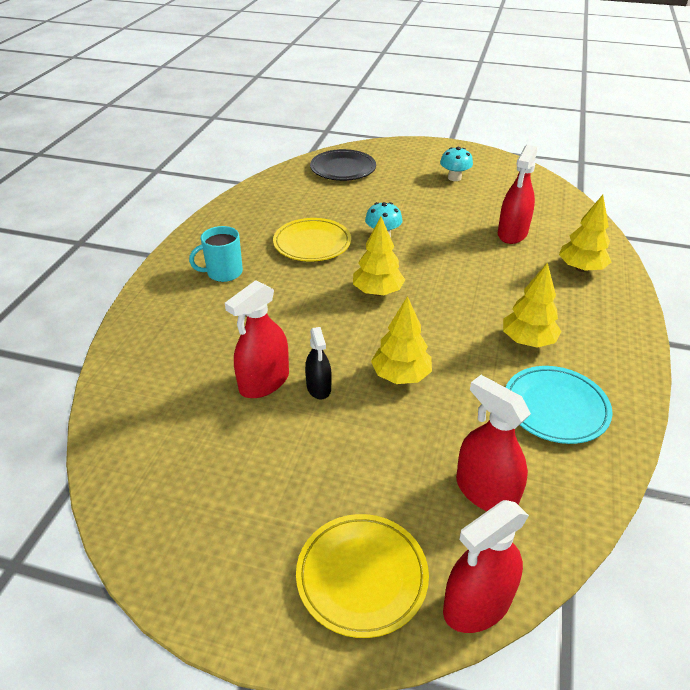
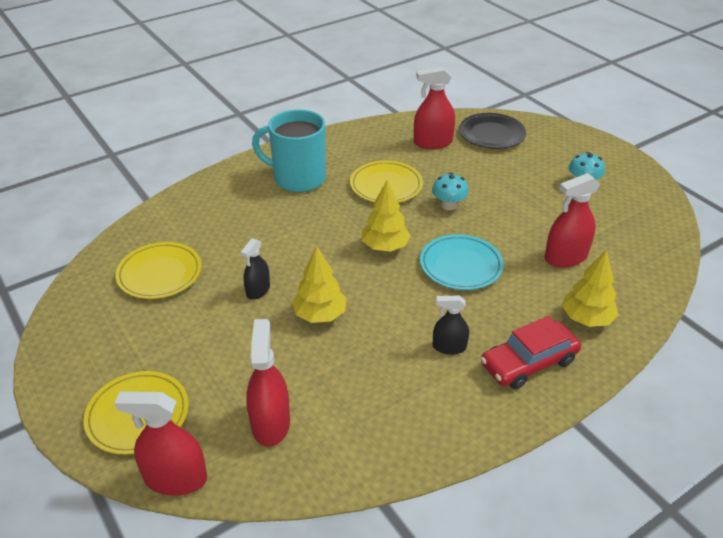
camera: 40 degrees right, 0 degrees up
(198, 430) = (160, 274): none -> yellow plate
(223, 273) = (298, 178): turquoise mug -> turquoise mug, size x1.69
(264, 382) = (231, 267): red spray bottle -> red spray bottle (433, 143)
(527, 341) = (449, 347): yellow tree -> black spray bottle
(555, 408) = (398, 405): turquoise plate -> turquoise plate (461, 265)
(590, 319) = (528, 362): none -> red car

